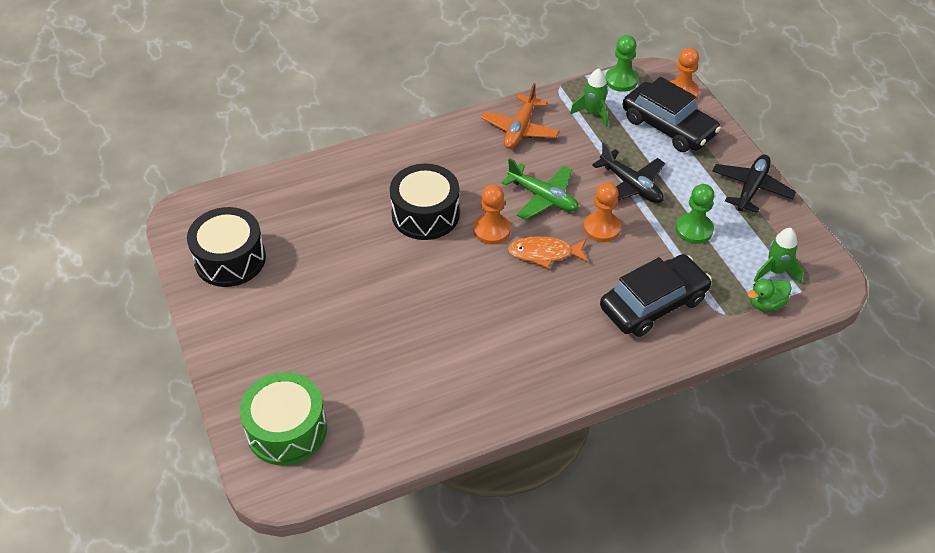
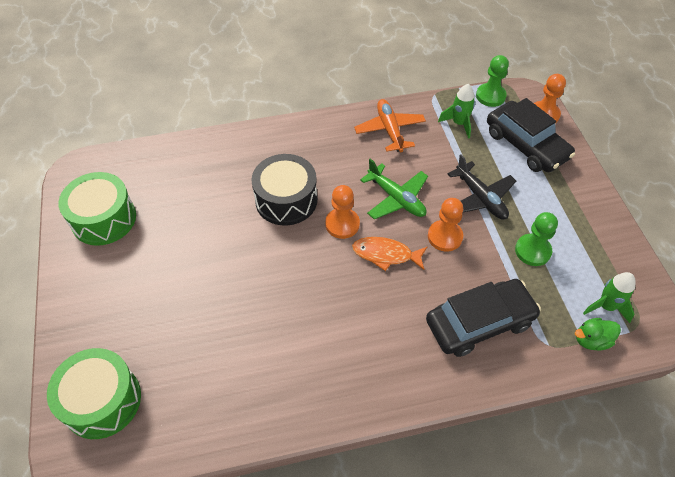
camera: 10 degrees right, 5 degrees up
(230, 259) = (104, 219): black drum -> green drum
(520, 129) = (390, 130): orange plane -> orange plane turned 135 degrees clockwise
(751, 188) = (595, 216): black plane -> none

